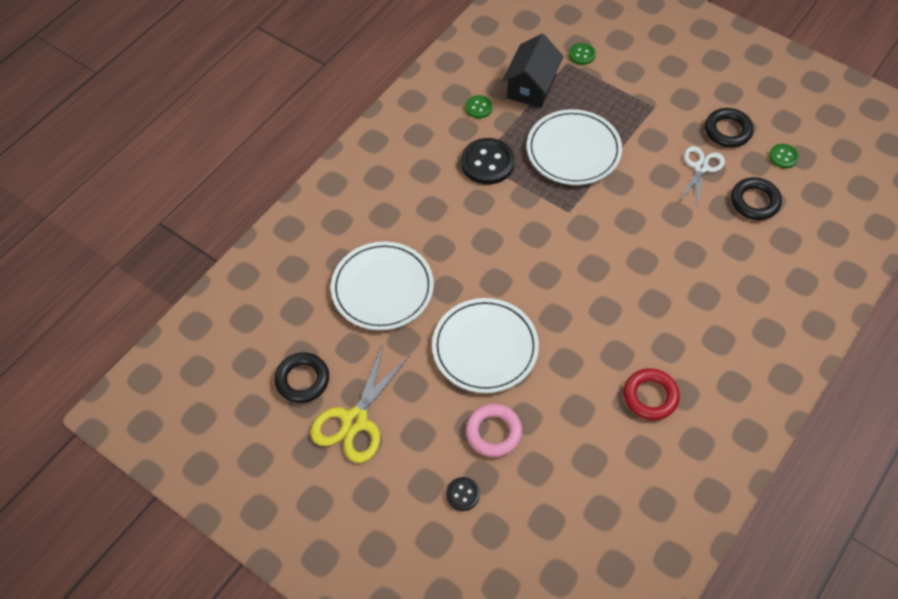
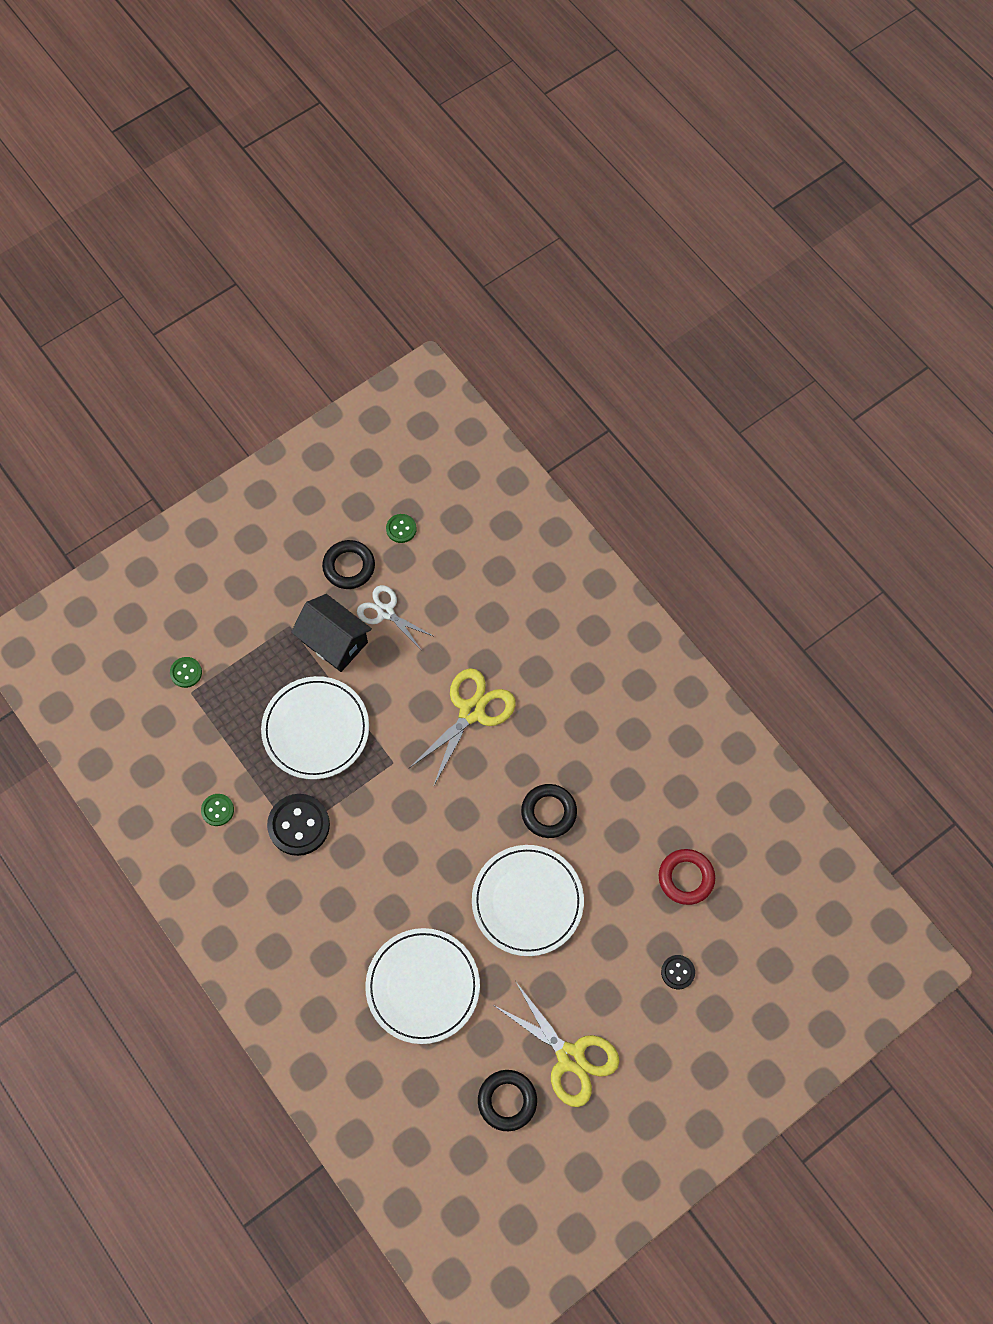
camera: 75 degrees left, 10 degrees up
(493, 432) = (622, 922): pink ring -> none
(531, 87) = (210, 742): black house -> black house (334, 641)
(641, 256) = (471, 711): none -> yellow scissors
(650, 396) = (627, 763): red ring -> red ring (686, 878)
(755, 201) = (445, 579): black ring -> black ring (548, 812)

